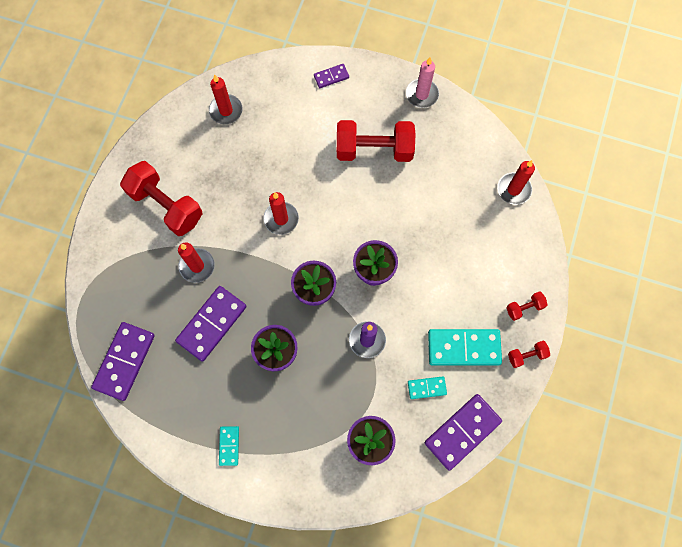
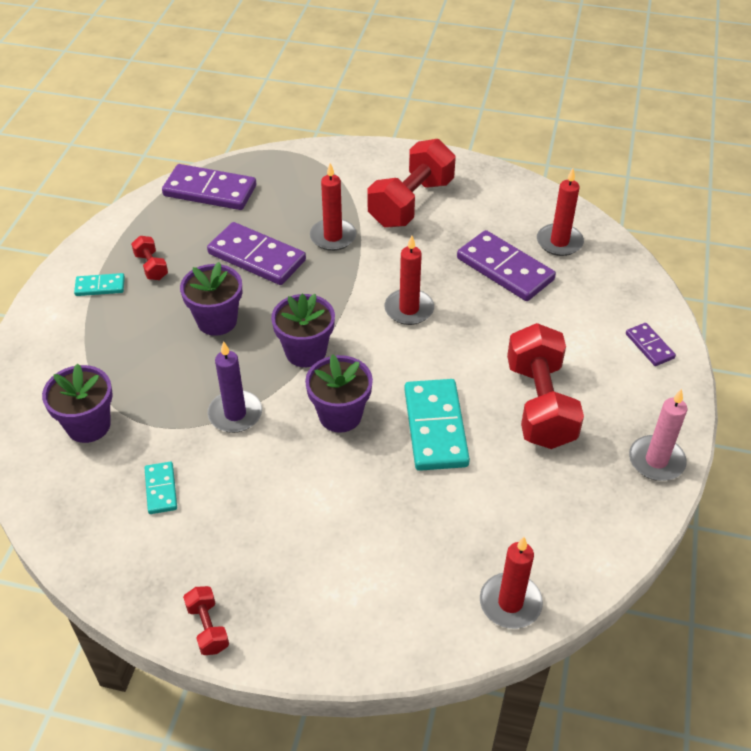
camera: 85 degrees right, 25 degrees down
(462, 432) = (90, 538): purple domino -> purple domino (504, 269)
(463, 347) = (223, 535): turquoise domino -> turquoise domino (435, 427)
(524, 308) = (291, 623): red dumbbell -> red dumbbell (151, 266)

